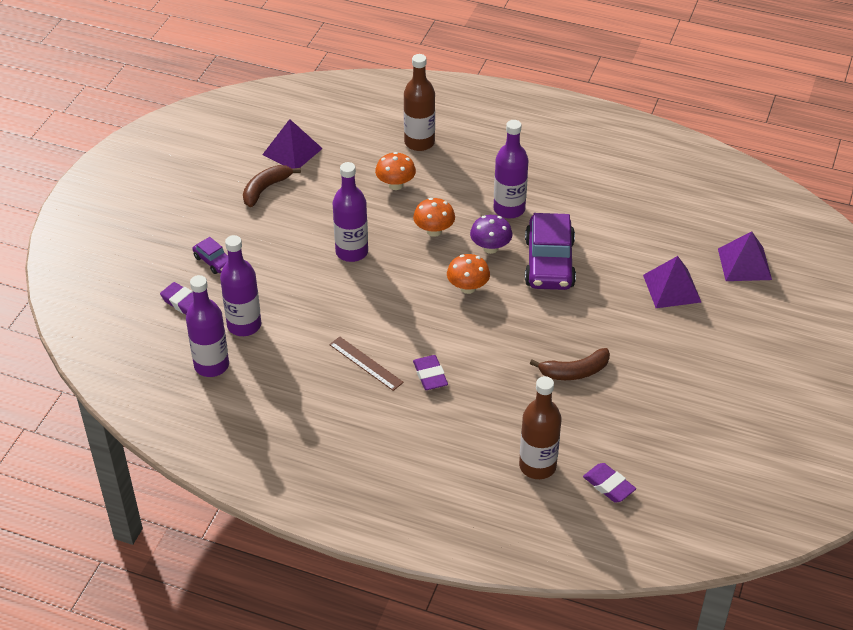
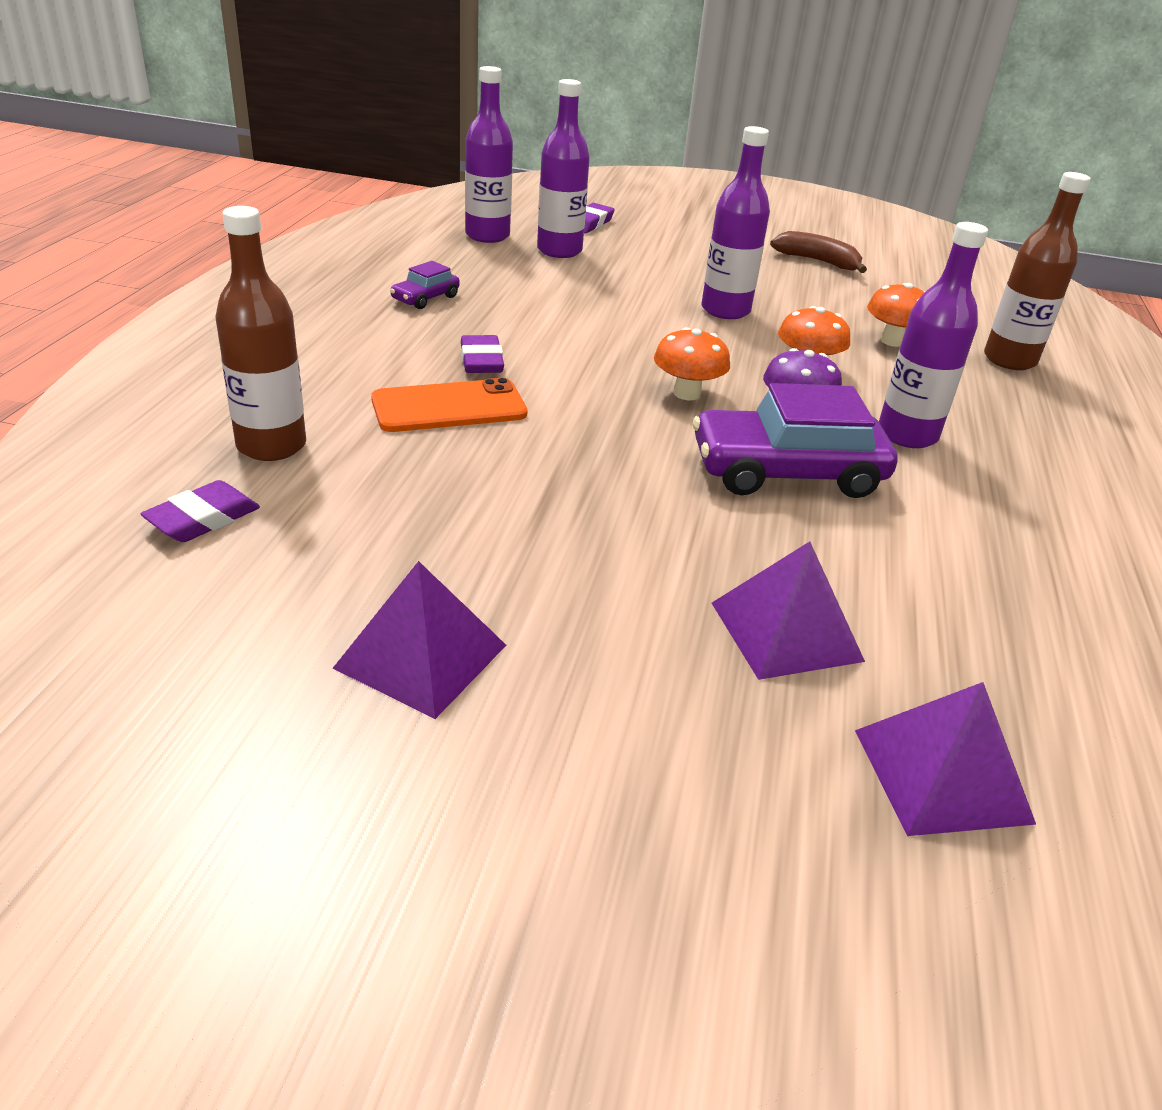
camera: 80 degrees right, 10 degrees down
(213, 261) = (667, 236): purple car -> purple car (425, 298)
(292, 151) = (906, 276): purple pyramid -> purple pyramid (421, 656)
(366, 363) = (501, 317): brown ruler -> none
(430, 375) = (481, 361): purple eraser -> purple eraser turned 75 degrees counterclockwise
(490, 391) = (449, 407): none -> orange phone
(574, 372) = (502, 491): brown banana -> none

